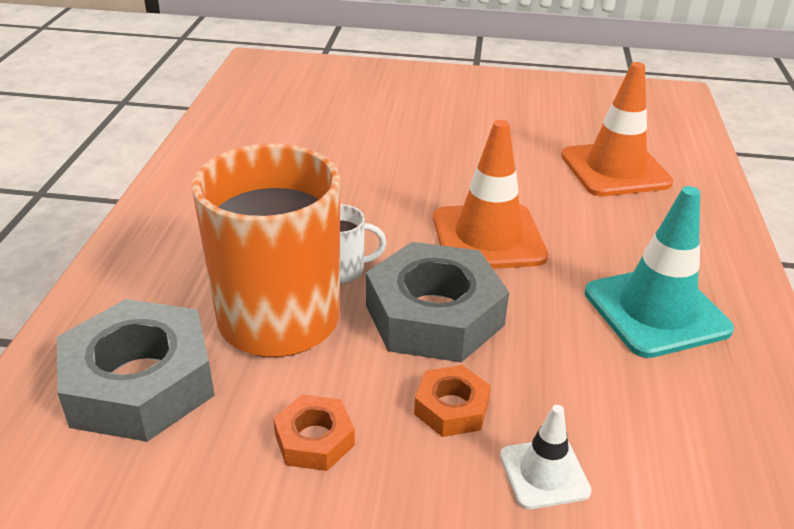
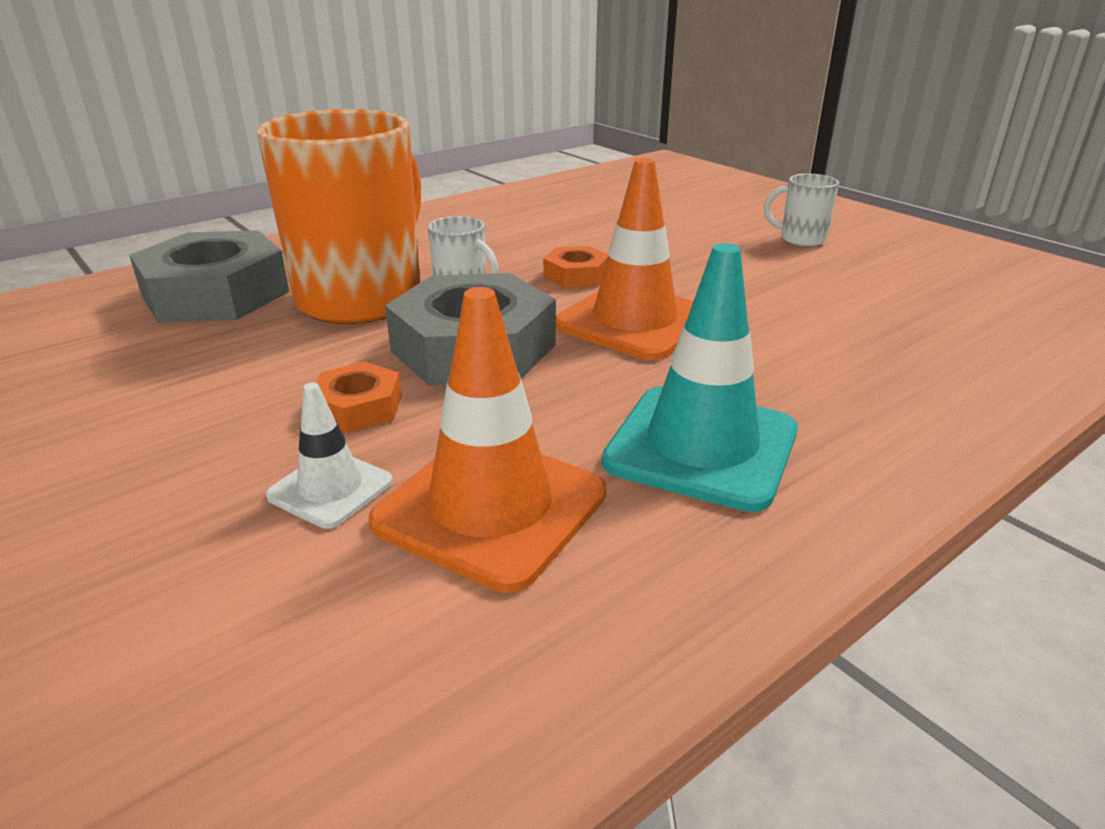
camera: 45 degrees right, 5 degrees down
(314, 439) = (235, 372): orange nut -> orange nut (576, 275)
(469, 115) = (801, 239): none -> white mug
(615, 169) = (900, 327): orange traffic cone -> orange traffic cone (491, 508)

